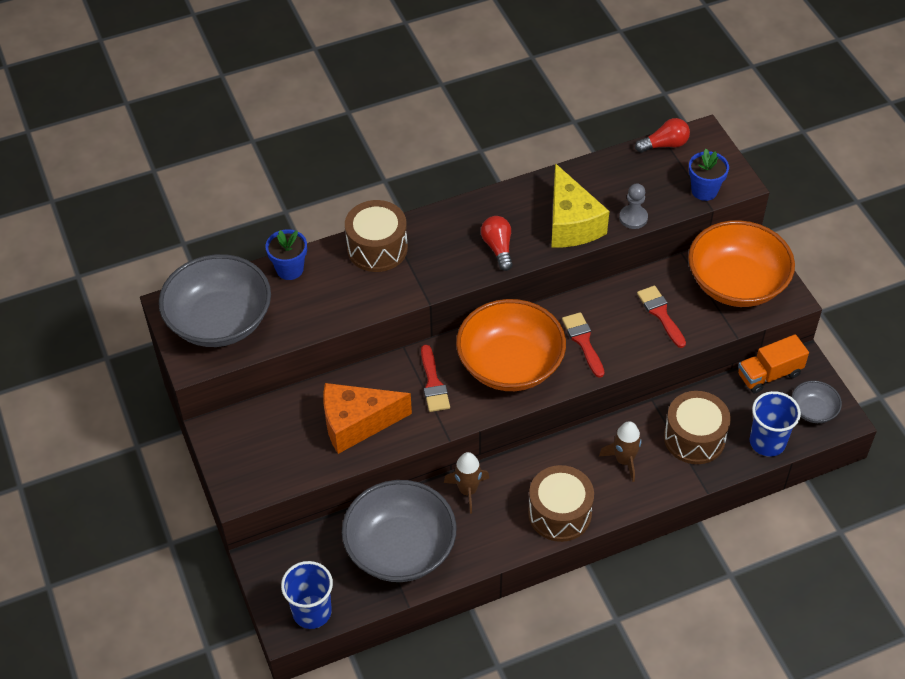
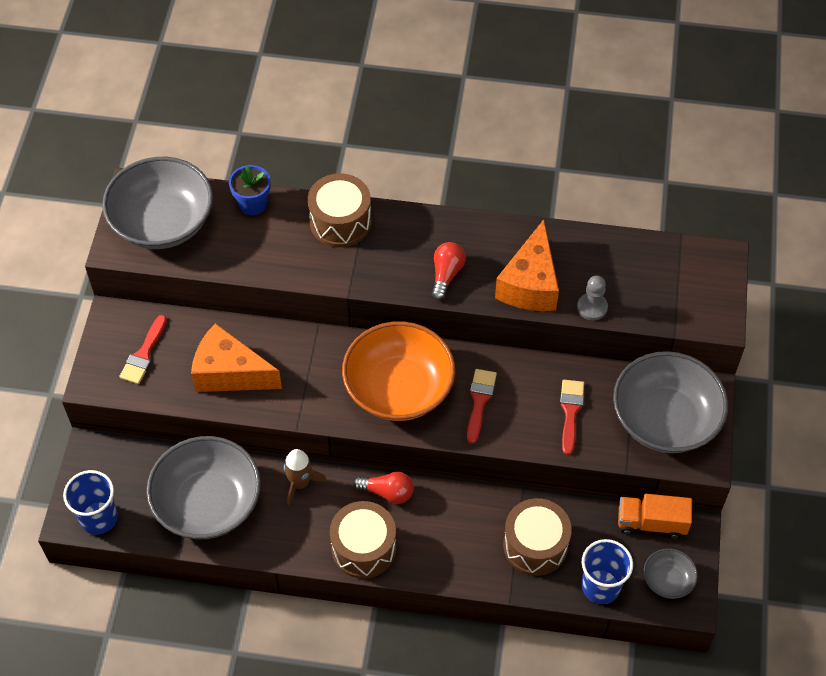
camera: 30 degrees right, 5 degrees up
(433, 383) = (319, 371): red brush -> red brush (144, 354)
(571, 223) = (530, 284): yellow cheese -> orange cheese
(624, 460) = (456, 531): brown rocket -> none
(665, 145) = (677, 250): red light bulb -> red light bulb (387, 492)
(704, 191) = (680, 314): blue flower pot -> none
(736, 283) = (665, 419): orange bowl -> grey bowl

